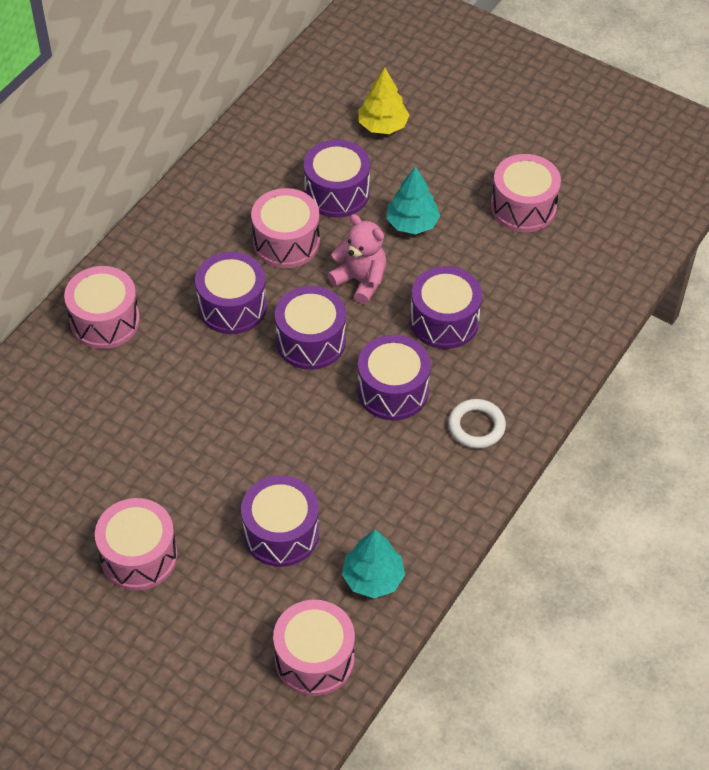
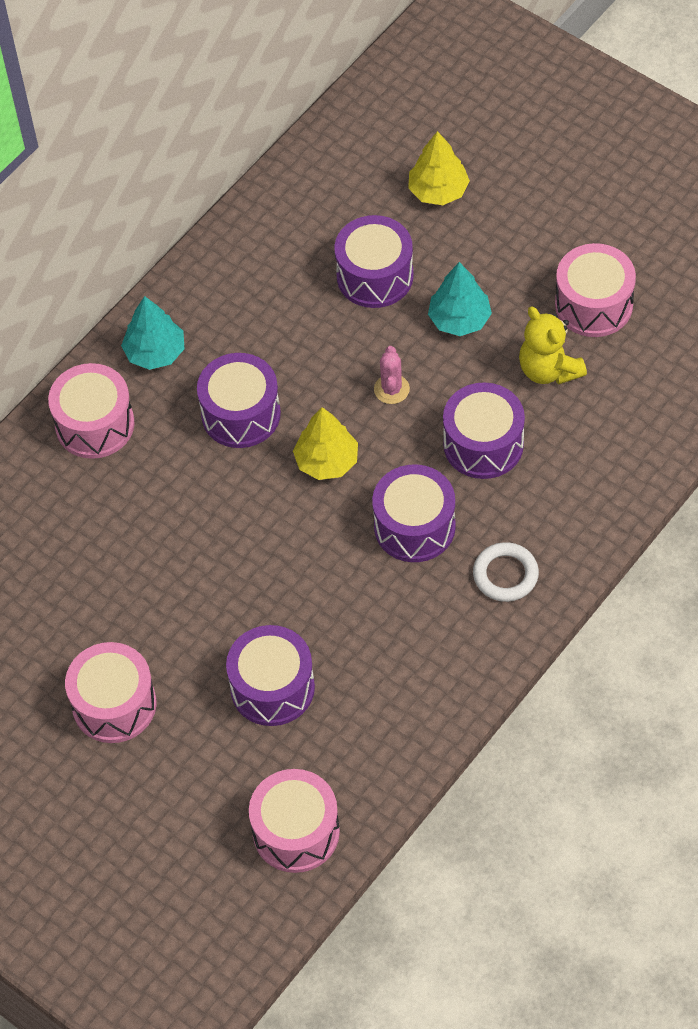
camera: 10 degrees right, 5 degrees up
(286, 242) = (310, 336): pink drum -> none
(311, 341) = (327, 461): purple drum -> yellow tree
(360, 281) = (391, 389): pink teddy bear -> pink cactus
(373, 578) = (369, 745): turquoise tree -> turquoise tree (155, 352)
(492, 259) = (549, 369): none -> yellow teddy bear

